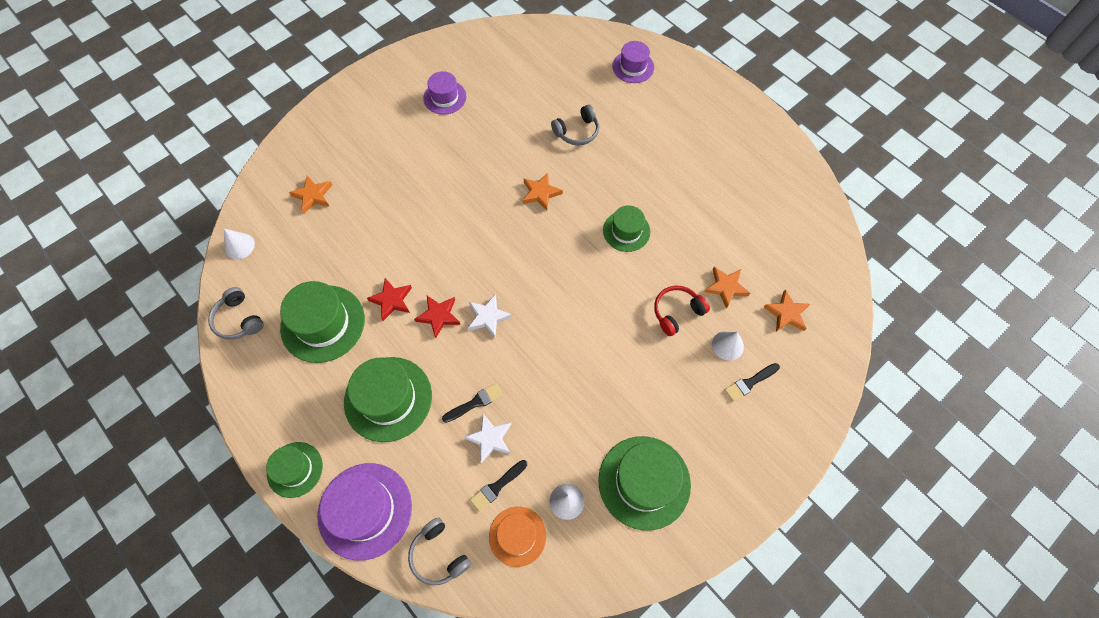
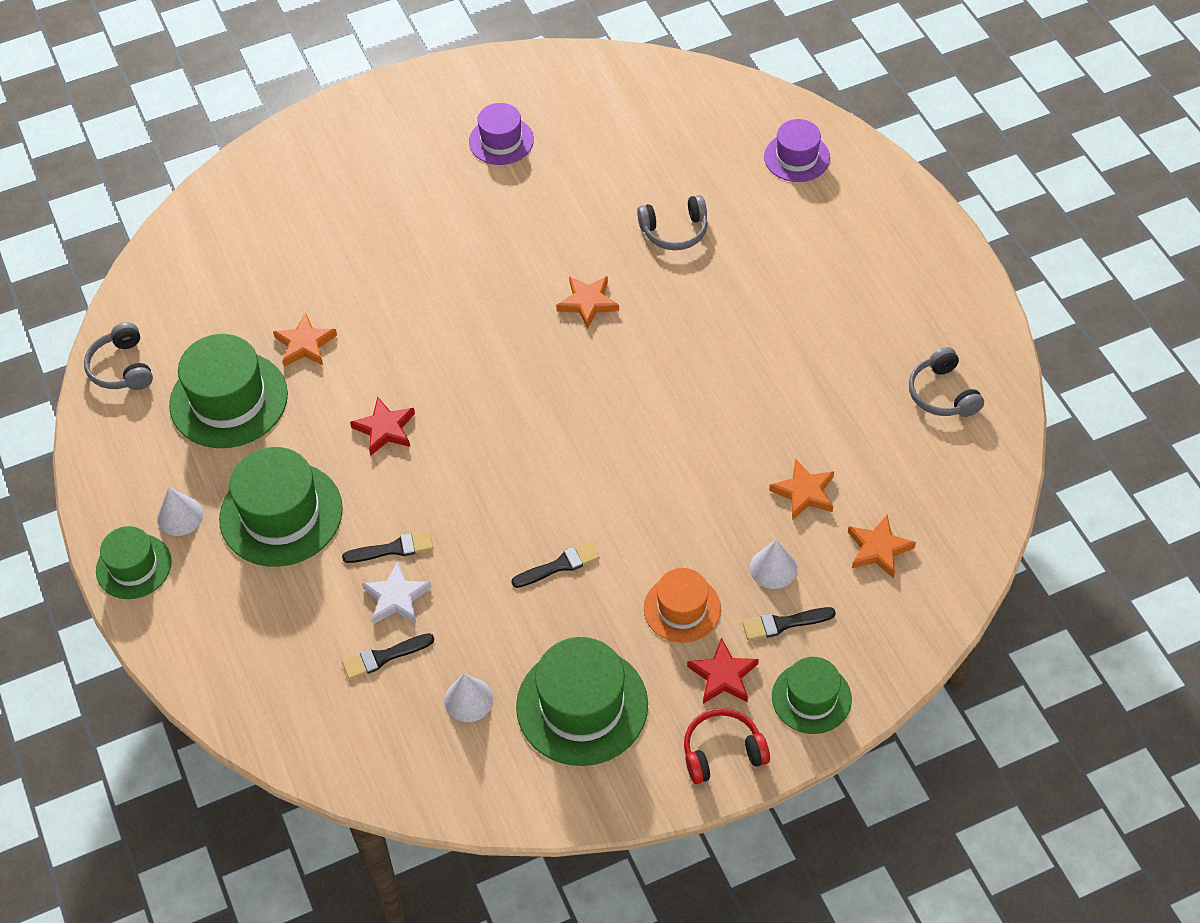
camera: 20 degrees right, 10 degrees down
(239, 246) = (153, 275): white cone -> white cone (180, 516)
(313, 195) = (271, 233): orange star -> orange star (305, 344)
(365, 510) = (204, 638): purple hat -> none
(392, 300) = (329, 393): red star -> red star (723, 675)
(439, 555) = (279, 715): grey headphones -> grey headphones (943, 394)
(488, 317) = (451, 447): white star -> none
(517, 536) = (388, 722): orange hat -> orange hat (682, 608)
(591, 383) = (559, 565): none -> black brush
(626, 231) = (691, 383): green hat -> green hat (811, 698)
(677, 312) = (718, 507): red headphones -> red headphones (722, 752)

